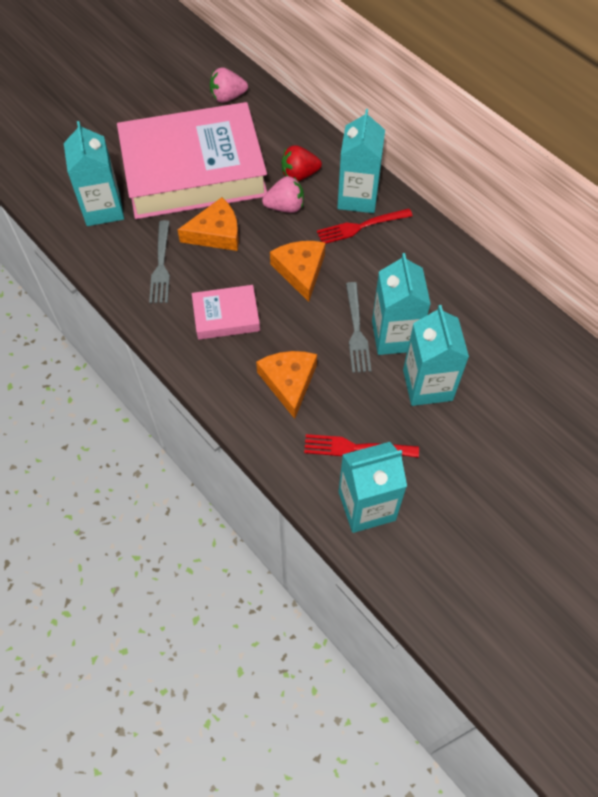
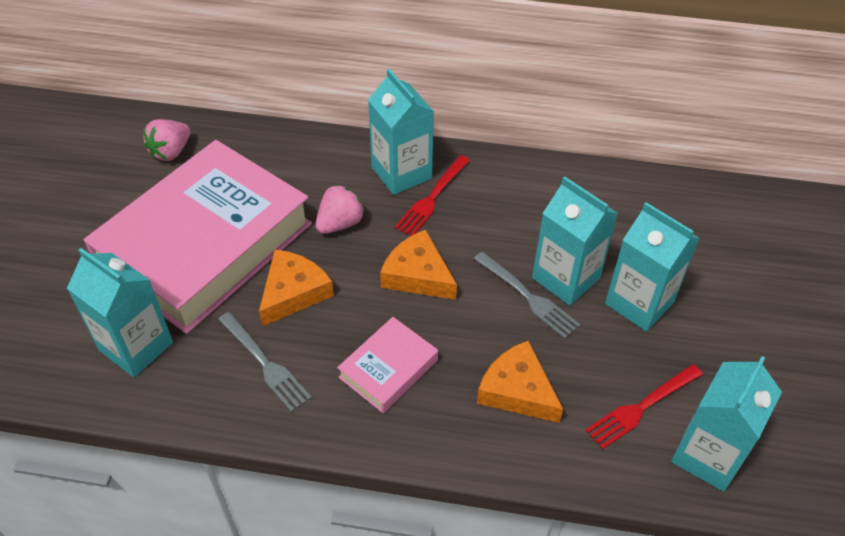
camera: 40 degrees left, 10 degrees down
(299, 175) = (323, 185): red strawberry -> none

